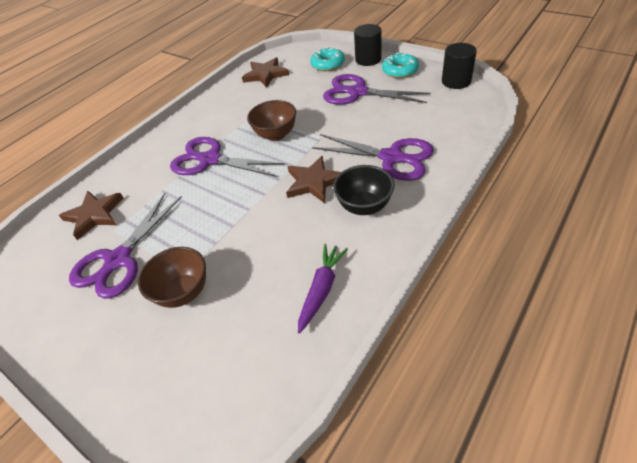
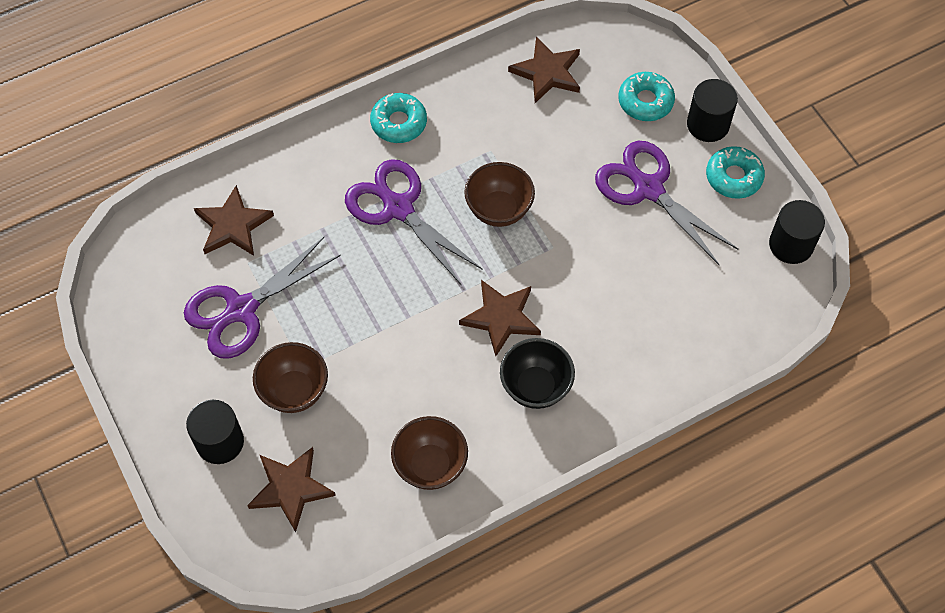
camera: 20 degrees right, 15 degrees up
(132, 360) = (220, 442): none -> black cylinder
(189, 124) = (399, 123): none -> turquoise donut
(212, 366) = (290, 488): none -> brown star
(321, 289) = (430, 465): purple carrot -> brown bowl
(391, 157) = (613, 332): purple scissors -> none

